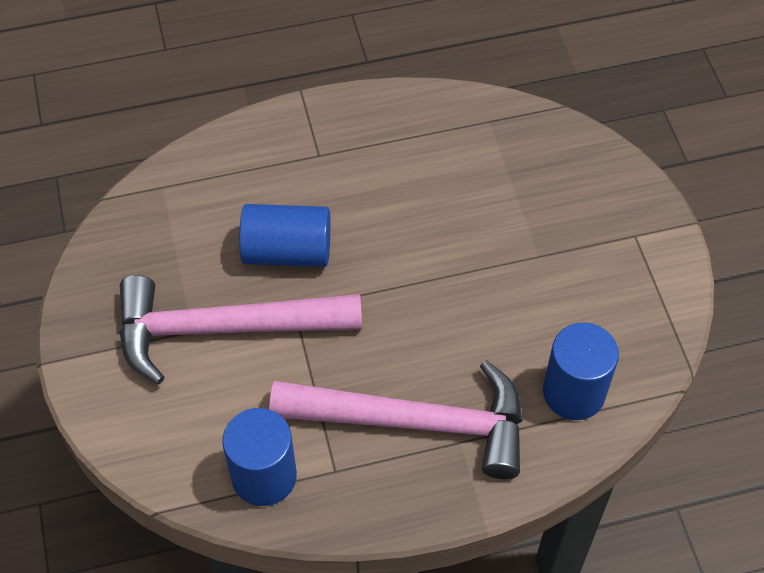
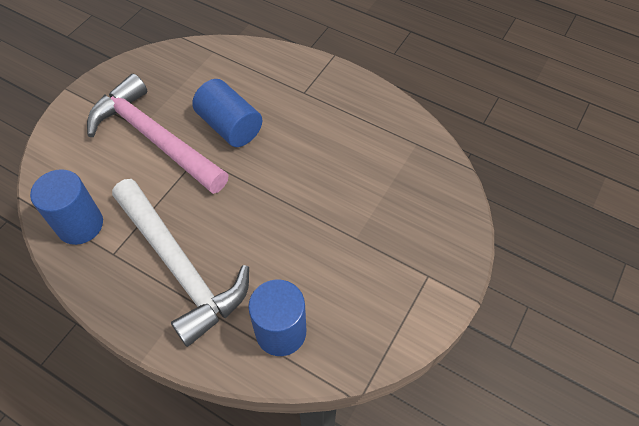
camera: 45 degrees right, 0 degrees up
(415, 422) = (180, 266): pink hammer -> white hammer

